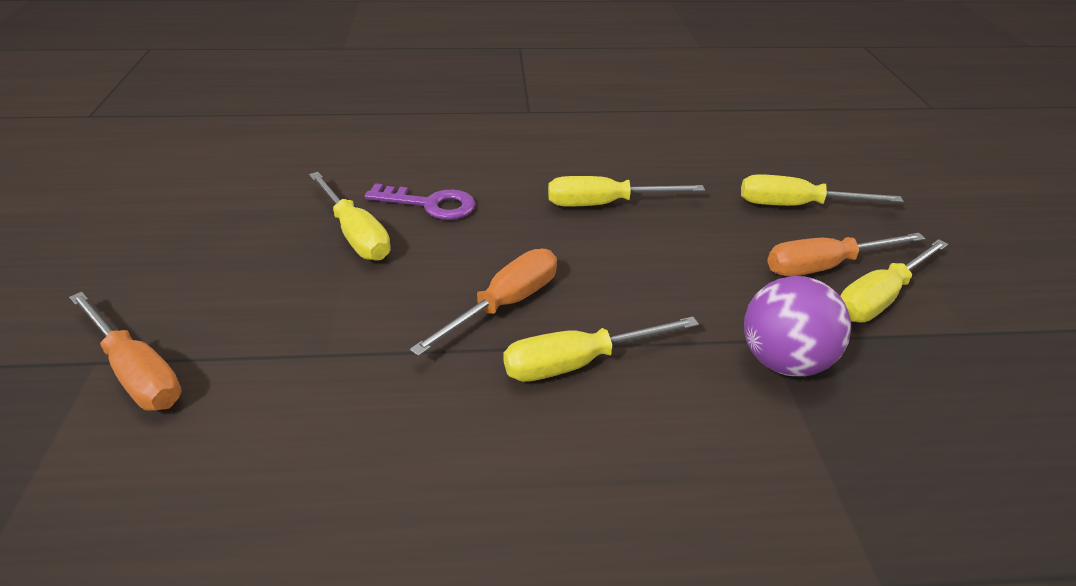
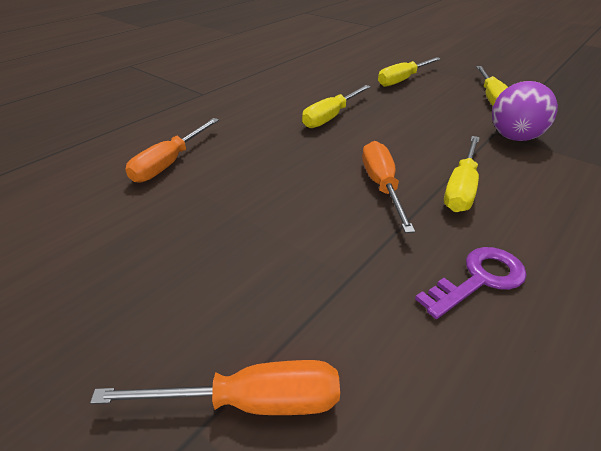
camera: 45 degrees left, 0 degrees up
(355, 234) = (229, 205): yellow screwdriver -> none
(430, 204) = (242, 164): purple key -> purple key (479, 279)
(824, 266) = (455, 97): orange screwdriver -> orange screwdriver (169, 163)

